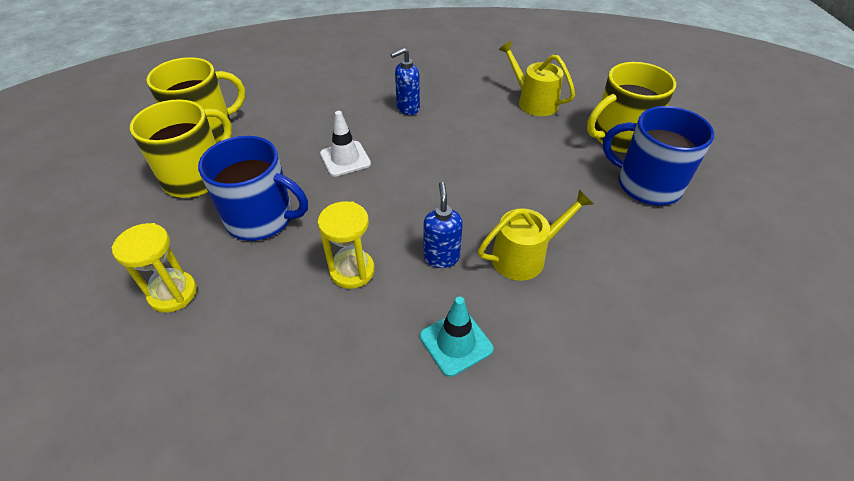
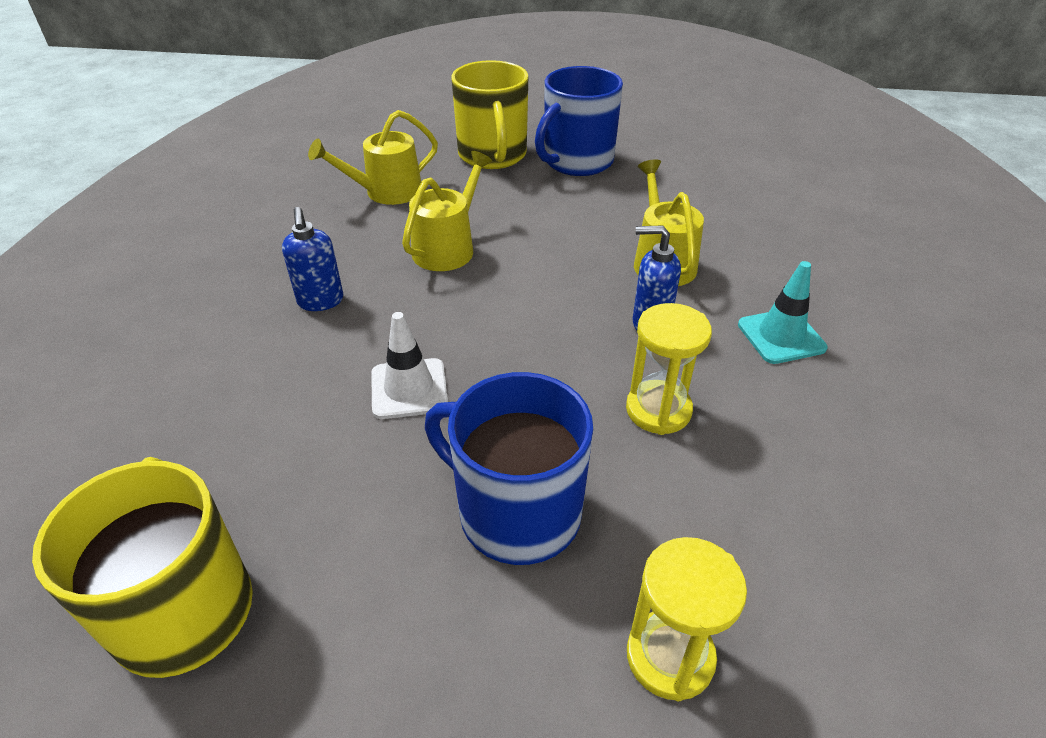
camera: 75 degrees left, 5 degrees down
(196, 177) = (347, 624): yellow mug -> none
(262, 218) = (516, 512): blue mug -> blue mug turned 90 degrees counterclockwise
(483, 143) = (447, 248): none -> yellow watering can

